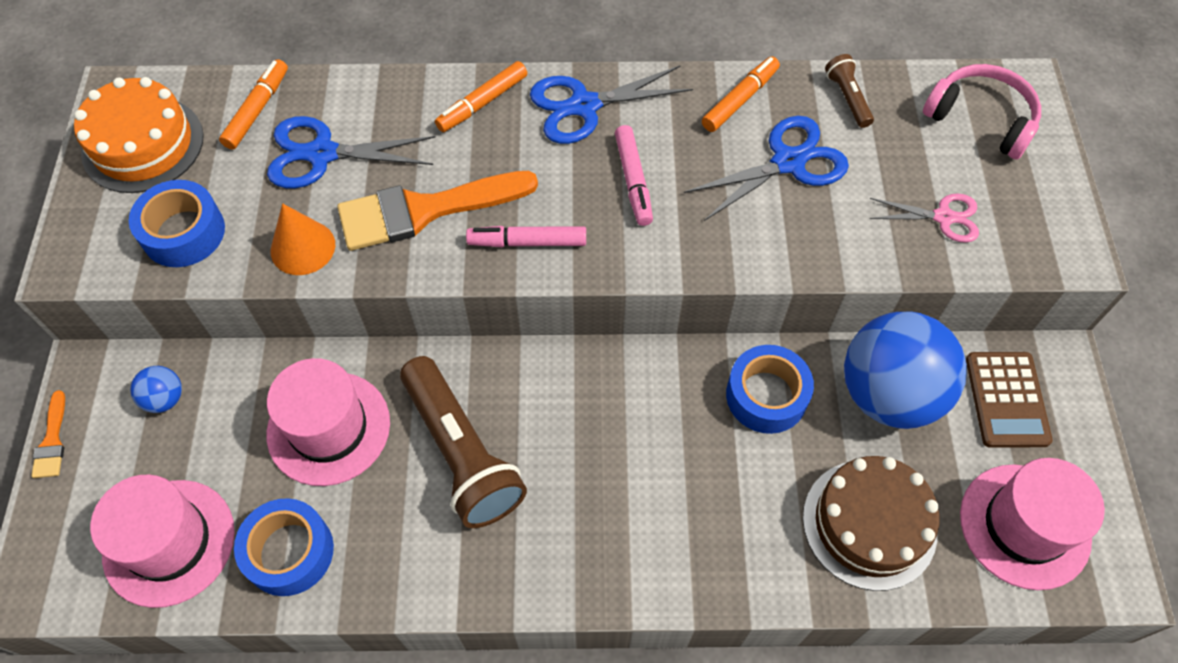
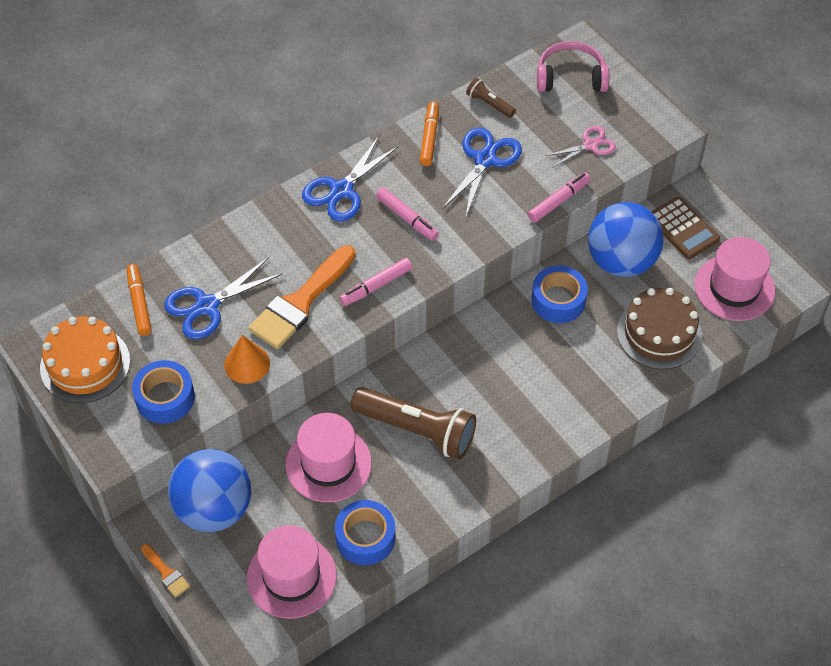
camera: 35 degrees left, 5 degrees down
(165, 399) = (214, 509): blue ball -> blue ball, size x2.41
(483, 103) = (278, 222): orange marker -> none
(843, 267) = (558, 201): none -> pink marker

